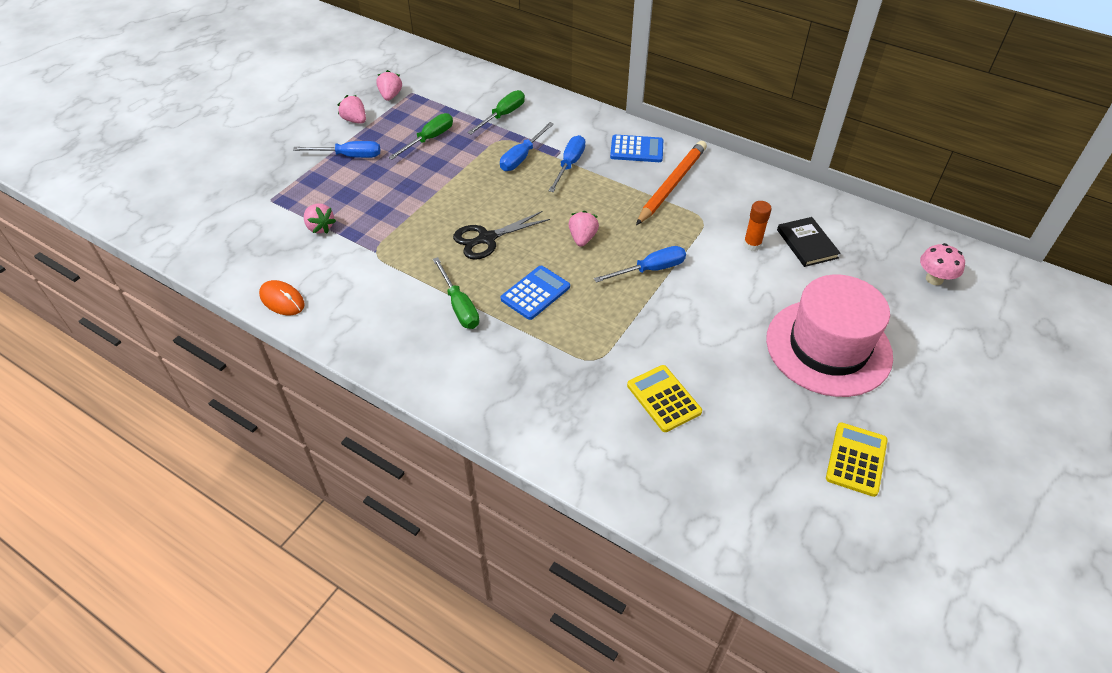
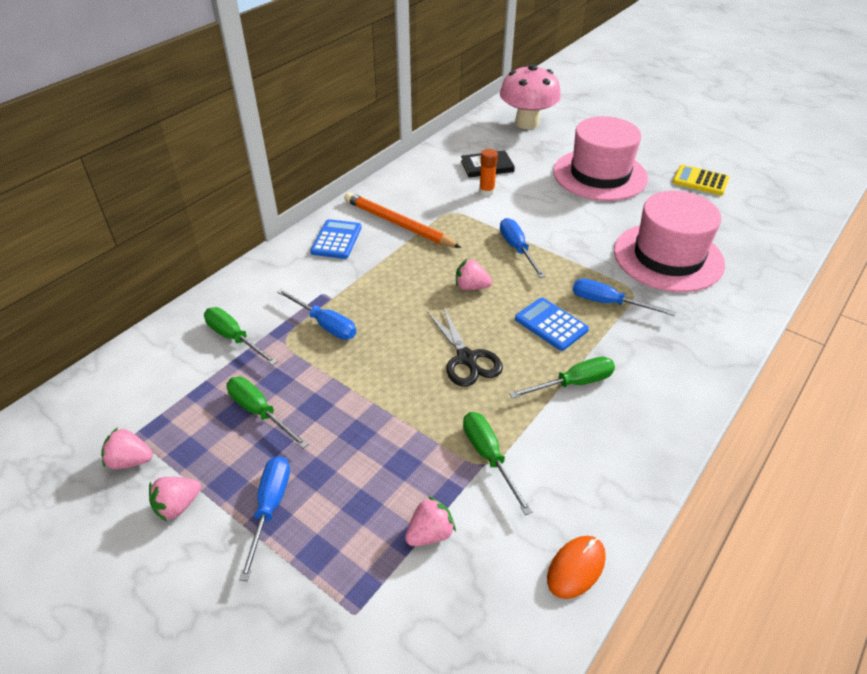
camera: 85 degrees left, 5 degrees down
(382, 254) = (489, 457): none -> green screwdriver
(569, 165) = (350, 288): blue screwdriver -> blue screwdriver (608, 303)
(663, 399) = (668, 257): yellow calculator -> pink hat
(934, 279) = (527, 123): pink mushroom -> pink mushroom, size x1.96

